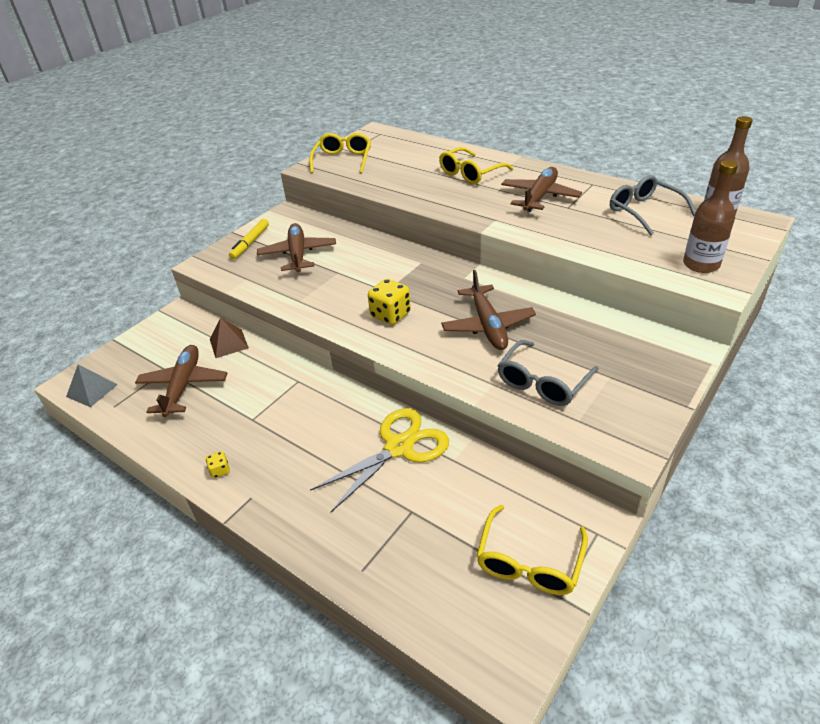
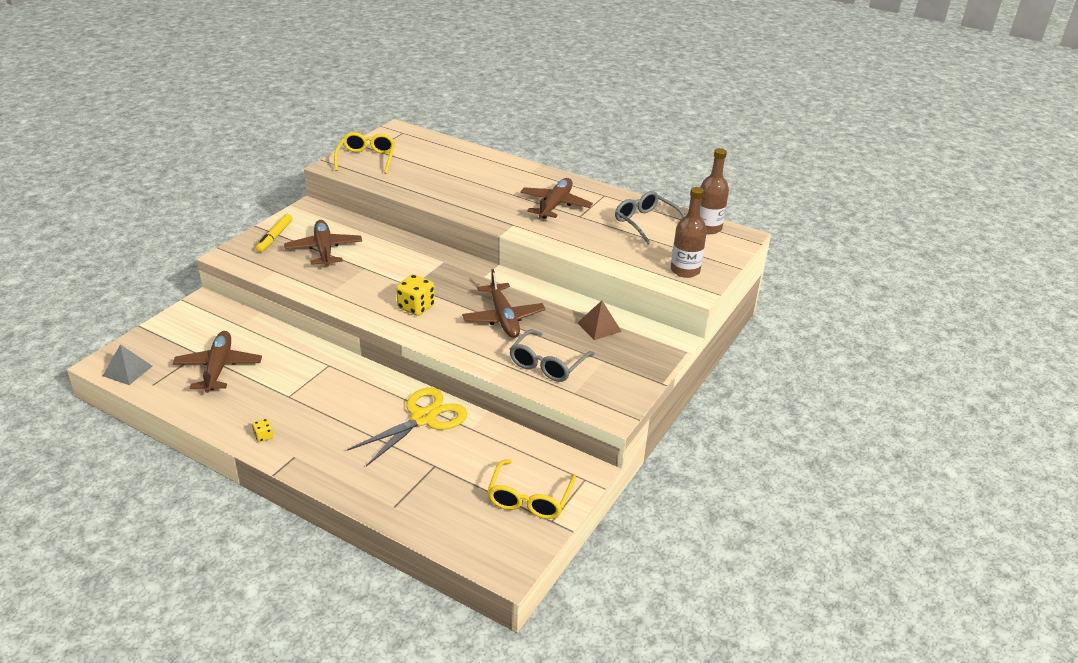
camera: 10 degrees left, 5 degrees down
(229, 343) = (258, 331): brown pyramid -> brown pyramid (599, 327)
(470, 173) = (492, 179): yellow glasses -> none

